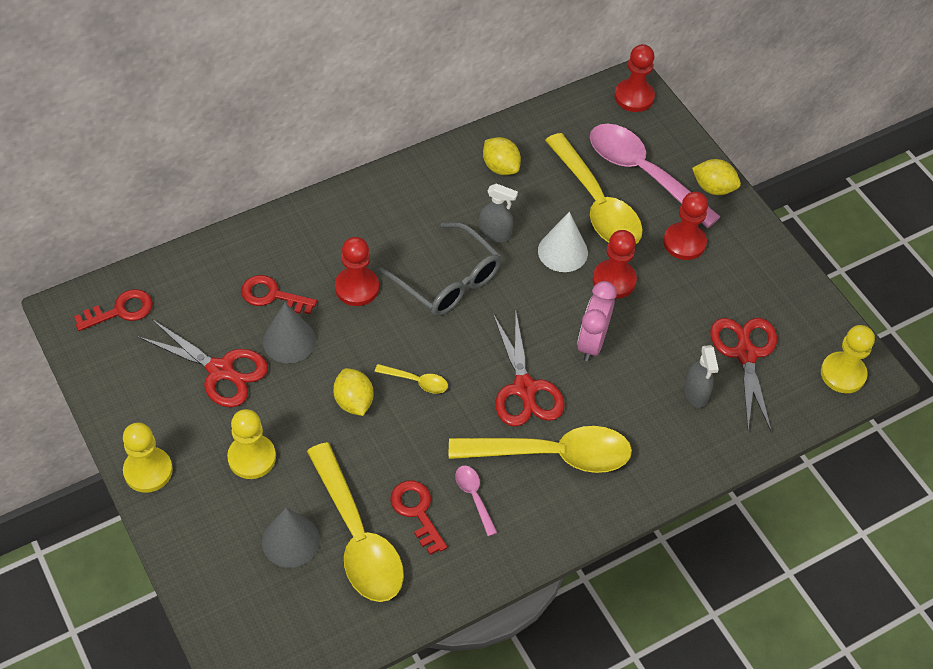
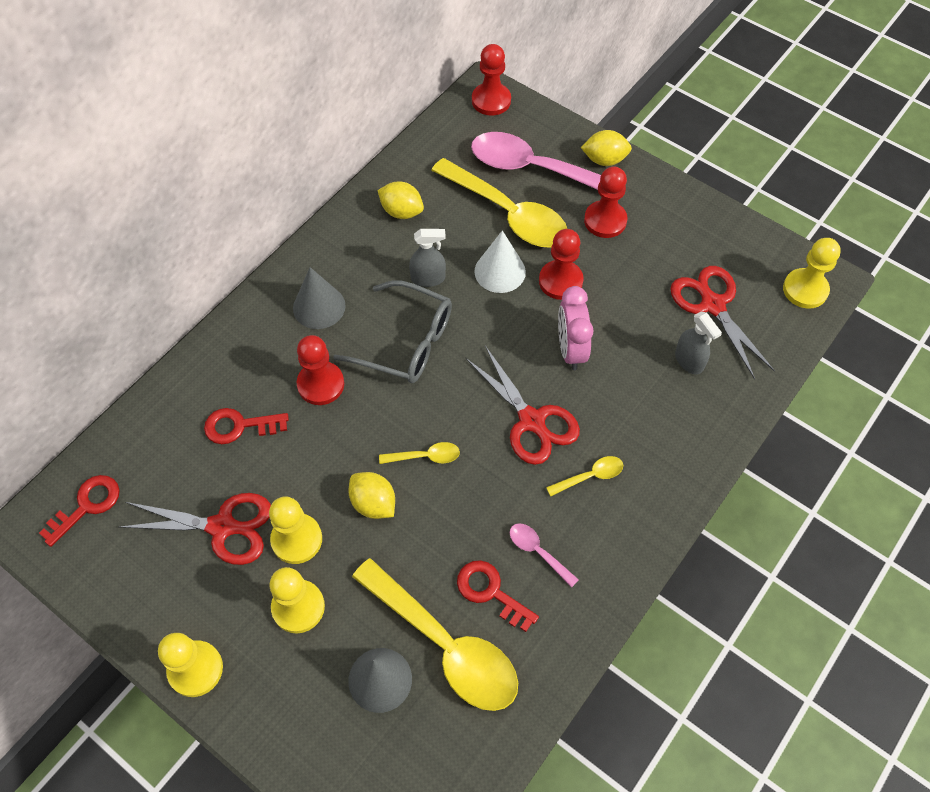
camera: 20 degrees left, 5 degrees up
(276, 404) = (296, 539): none -> yellow pawn
(289, 340) = (279, 466): grey cone -> grey cone (319, 307)
(552, 454) = (590, 476): yellow spoon -> yellow spoon, size x0.43

